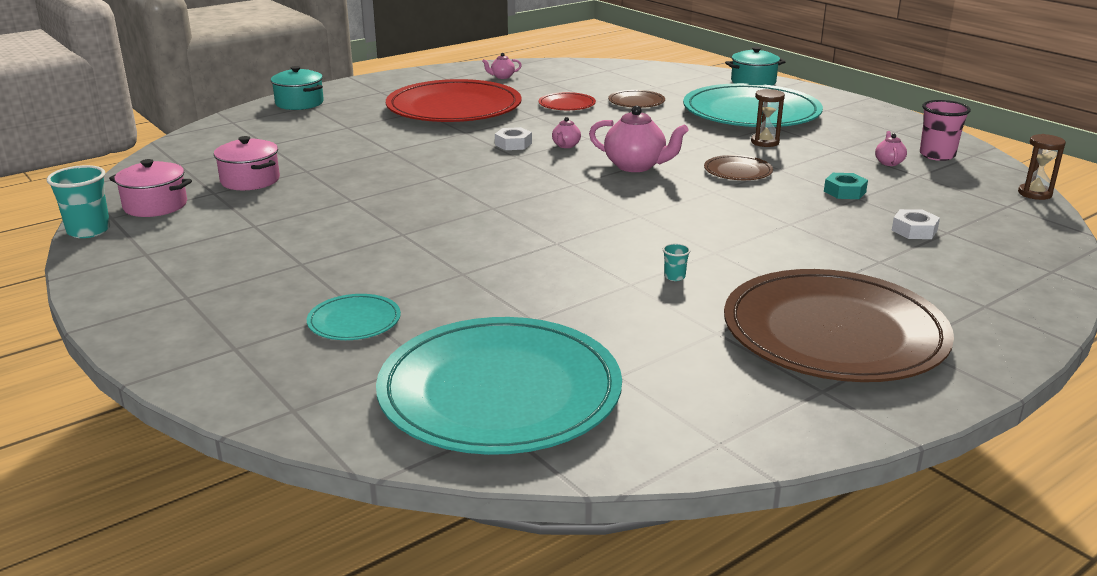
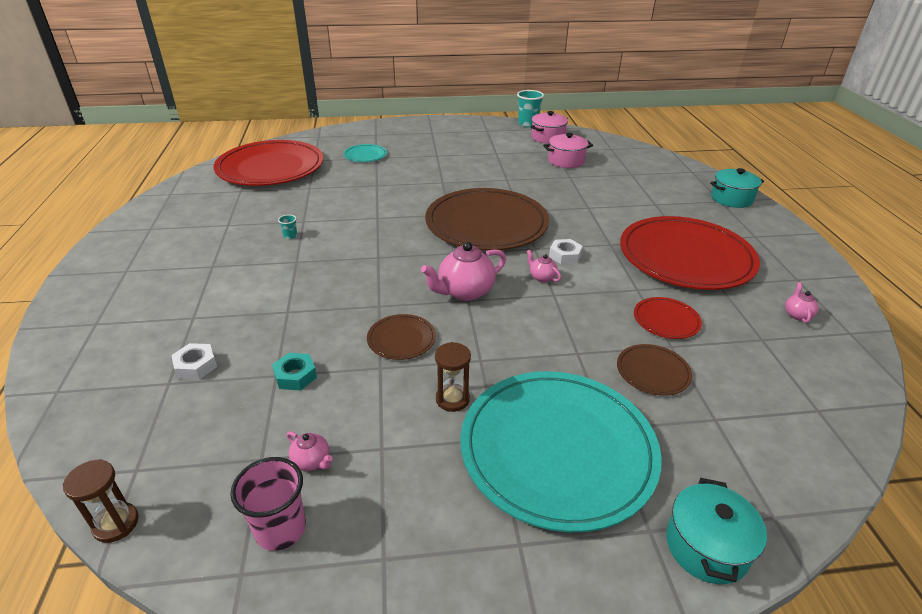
camera: 120 degrees right, 10 degrees up
(500, 392) = (270, 167): turquoise plate -> red plate
(834, 332) = (172, 255): brown plate -> brown plate (486, 224)

